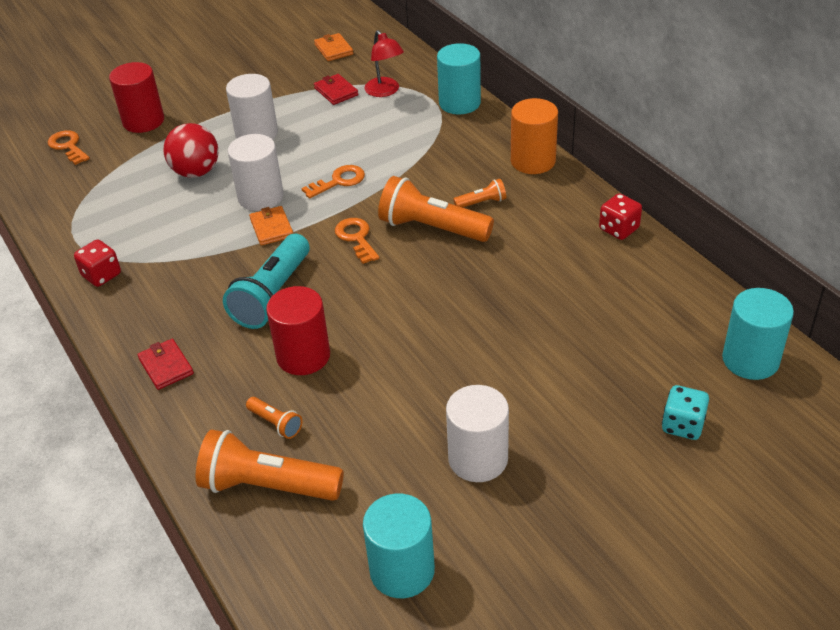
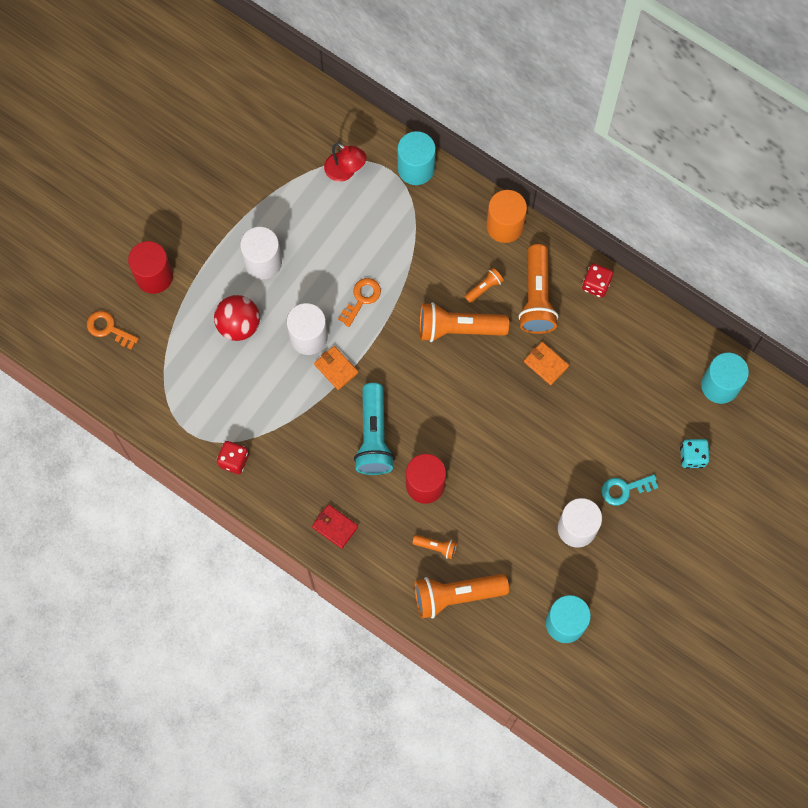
camera: 25 degrees left, 30 degrees up
(333, 49) = (269, 124): orange wallet -> orange wallet (546, 364)
(336, 91) = (302, 184): red wallet -> none
(356, 238) = (406, 358): orange key -> none
(540, 223) = (536, 297): none -> orange flashlight
(567, 434) = (624, 489): none -> turquoise key

